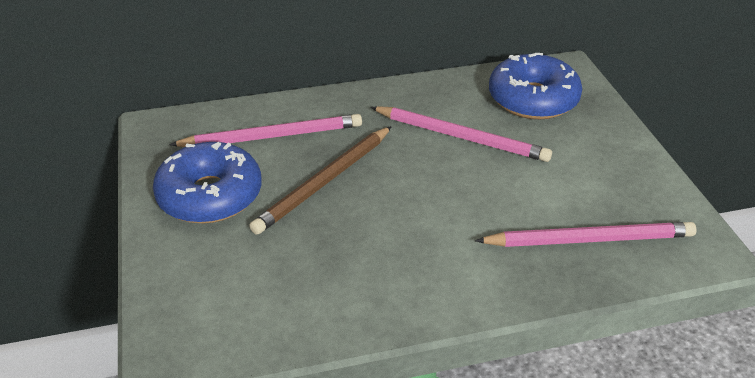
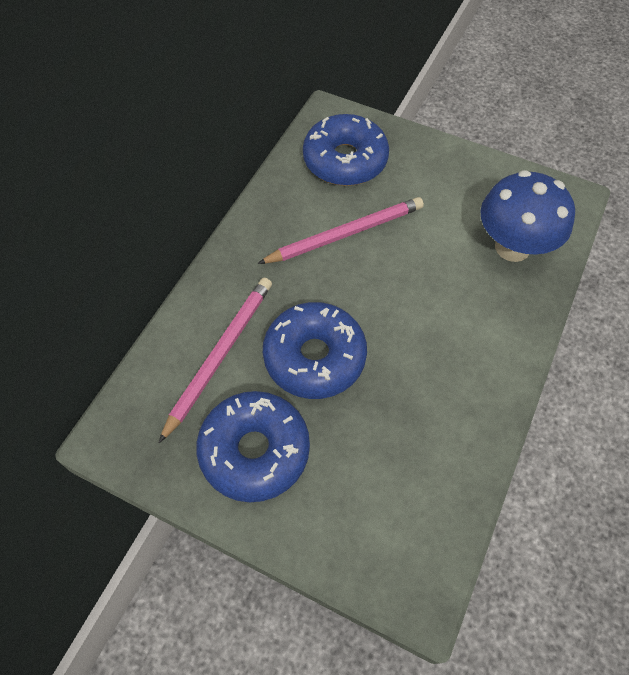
camera: 50 degrees left, 20 degrees up
(324, 182) = (314, 357): brown pencil -> blue donut
(589, 239) = (512, 247): pink pencil -> blue mushroom

